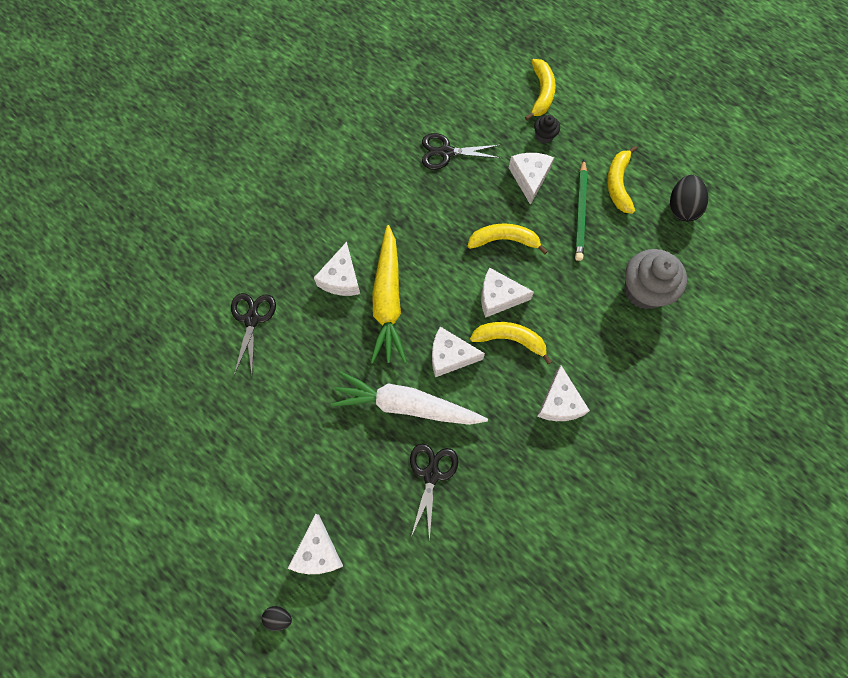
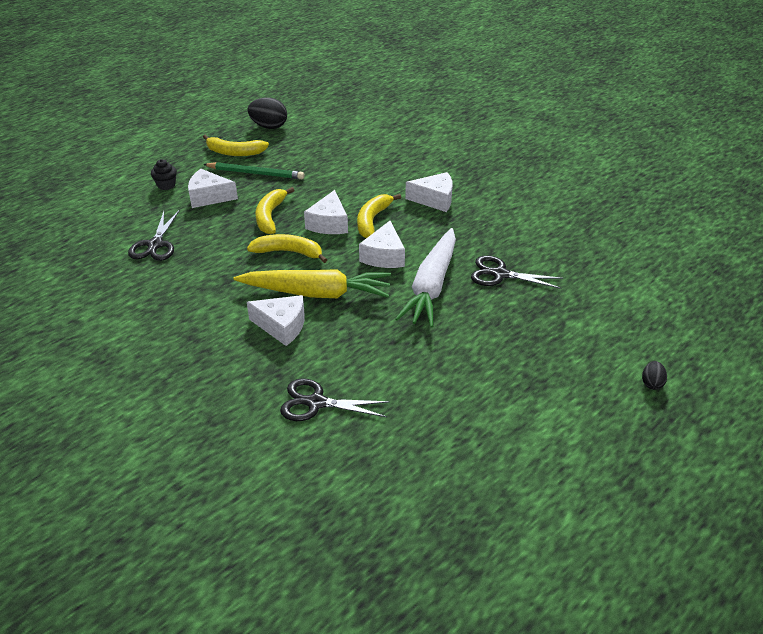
camera: 85 degrees left, 30 degrees down
(318, 551) = (582, 352): white cheese -> none
(541, 93) = (117, 182): yellow banana -> yellow banana (288, 252)
(644, 290) = (340, 151): grey cupcake -> none

